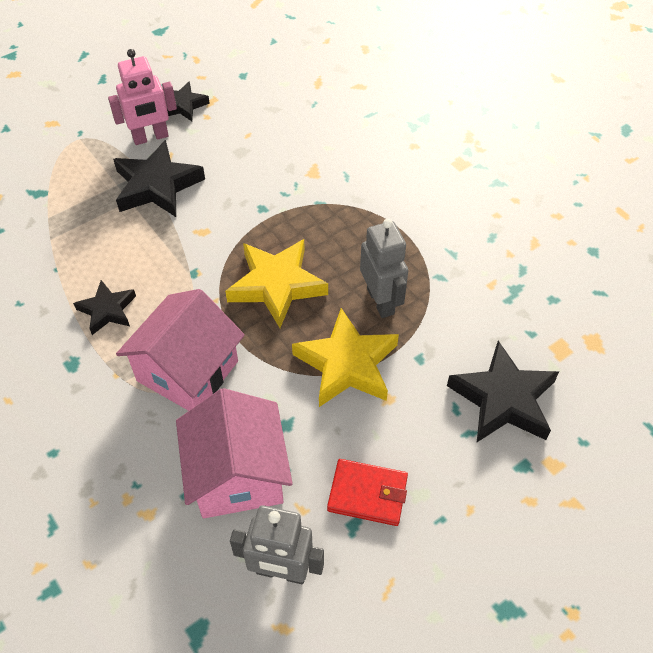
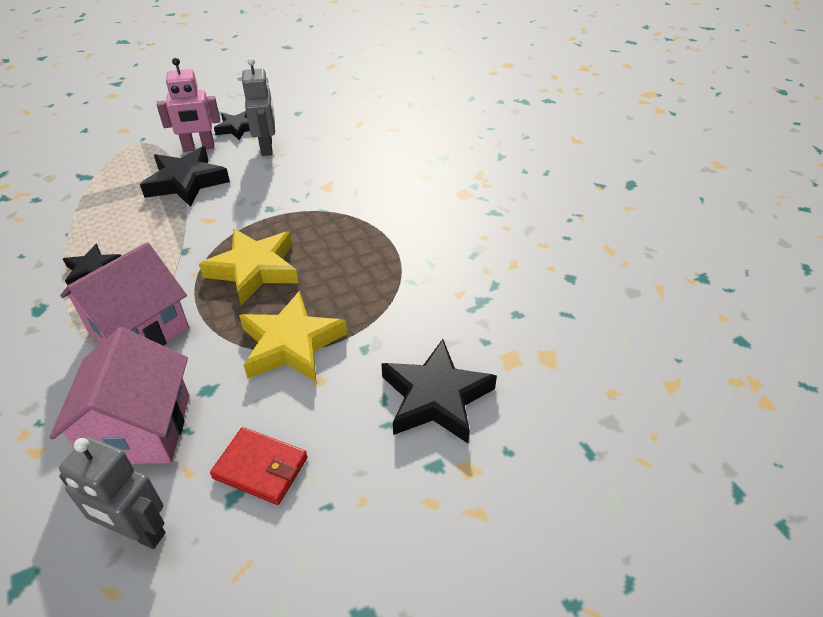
camera: 10 degrees right, 10 degrees down
(381, 301) = (346, 294): grey robot -> grey robot (267, 147)

